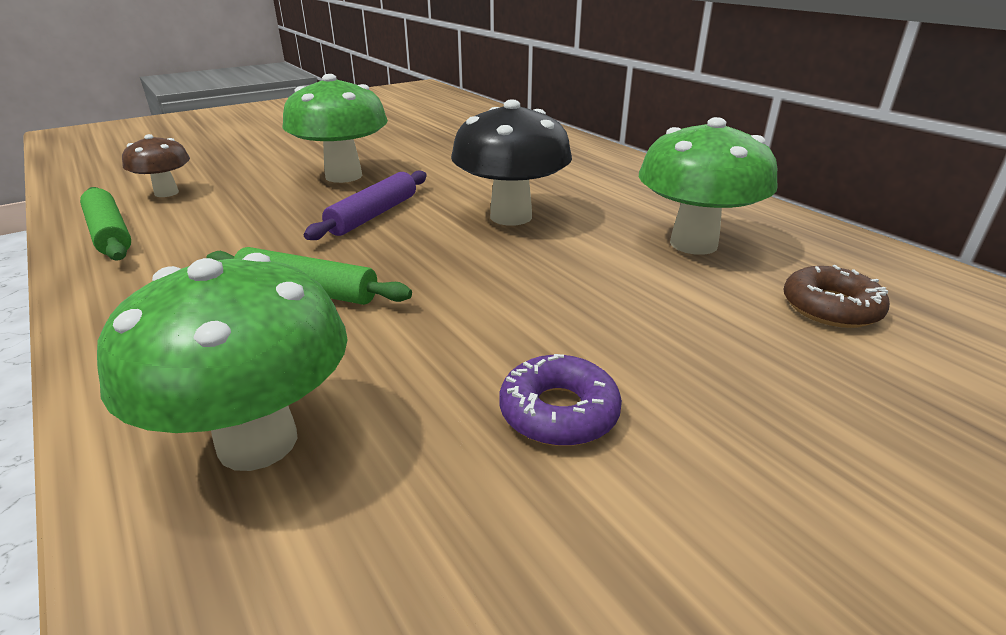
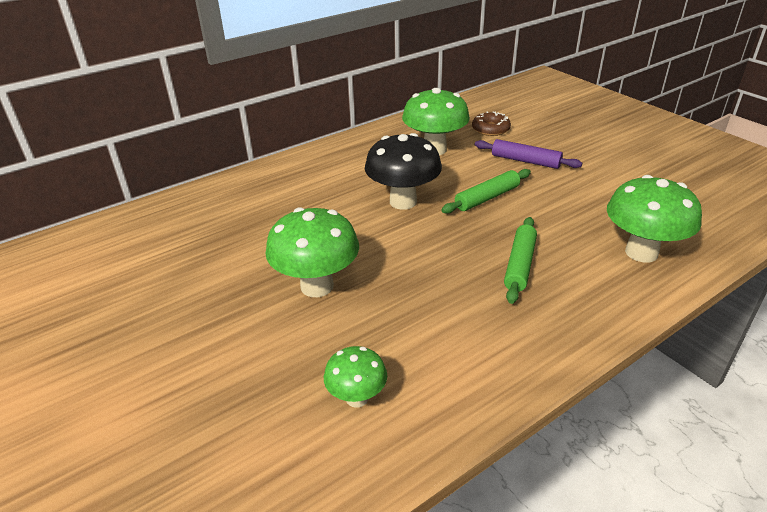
camera: 90 degrees left, 5 degrees up
(109, 234) = (458, 398): green rolling pin -> green rolling pin (487, 198)
(166, 193) = (357, 398): brown mushroom -> green mushroom
(373, 215) = (404, 257): purple rolling pin -> purple rolling pin (525, 161)
(558, 412) = (587, 187): purple donut -> none

